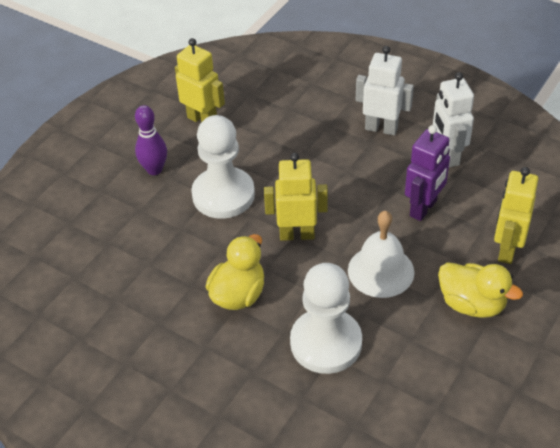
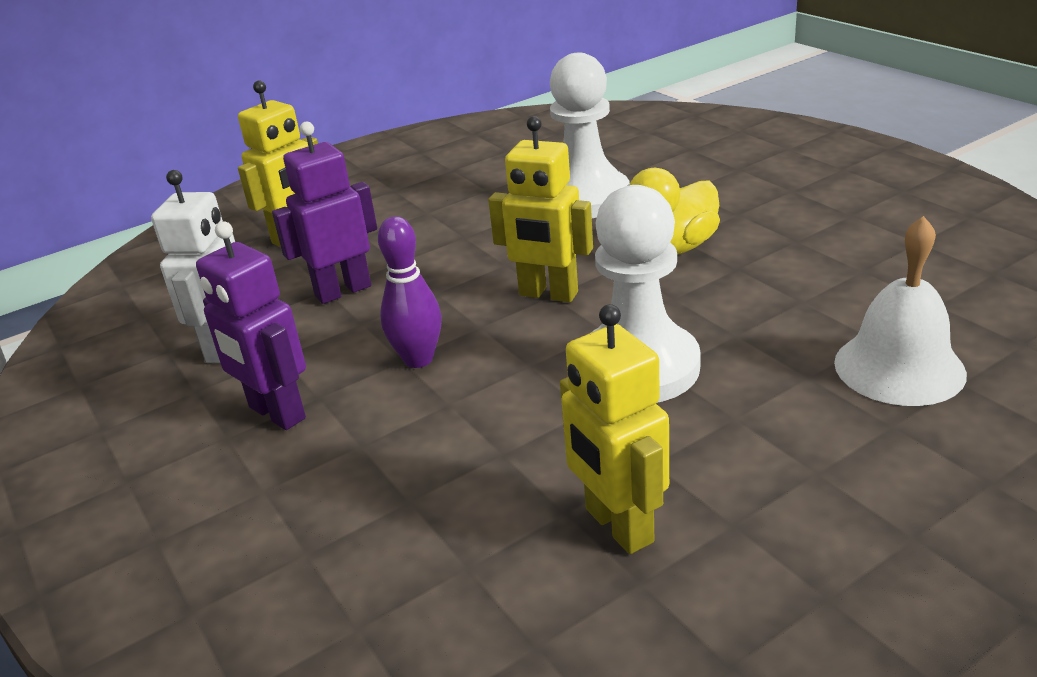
camera: 155 degrees left, 15 degrees down
(154, 169) = (764, 440): purple bowling pin -> purple bowling pin (418, 359)
(381, 128) = (276, 413): white robot -> purple robot
(381, 271) = (466, 242): white bell -> white bell (899, 367)
(472, 304) = (393, 203): yellow duck -> none

